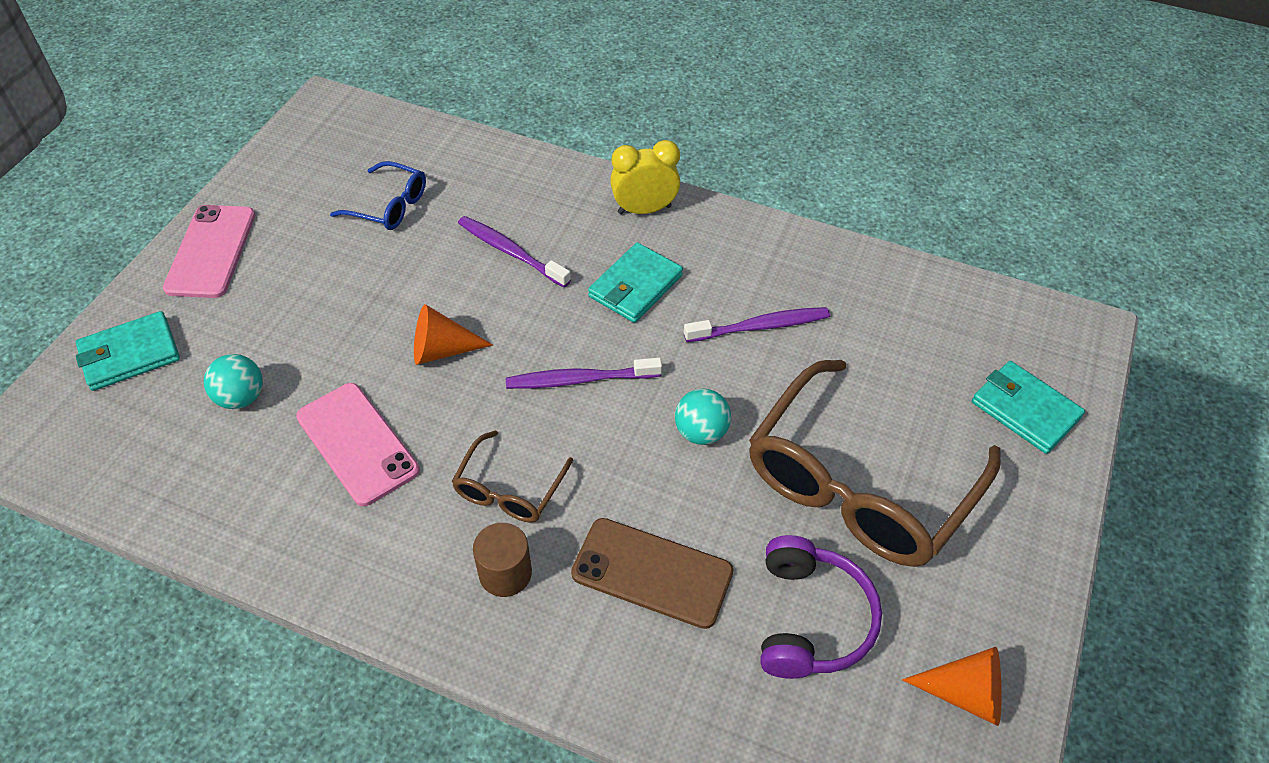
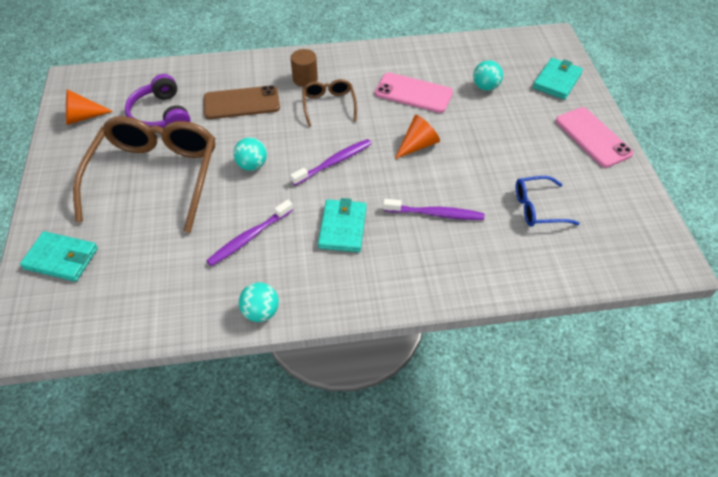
camera: 150 degrees right, 0 degrees up
(644, 209) = (377, 287): yellow clock -> none
(788, 240) = (261, 312): none -> turquoise ball

